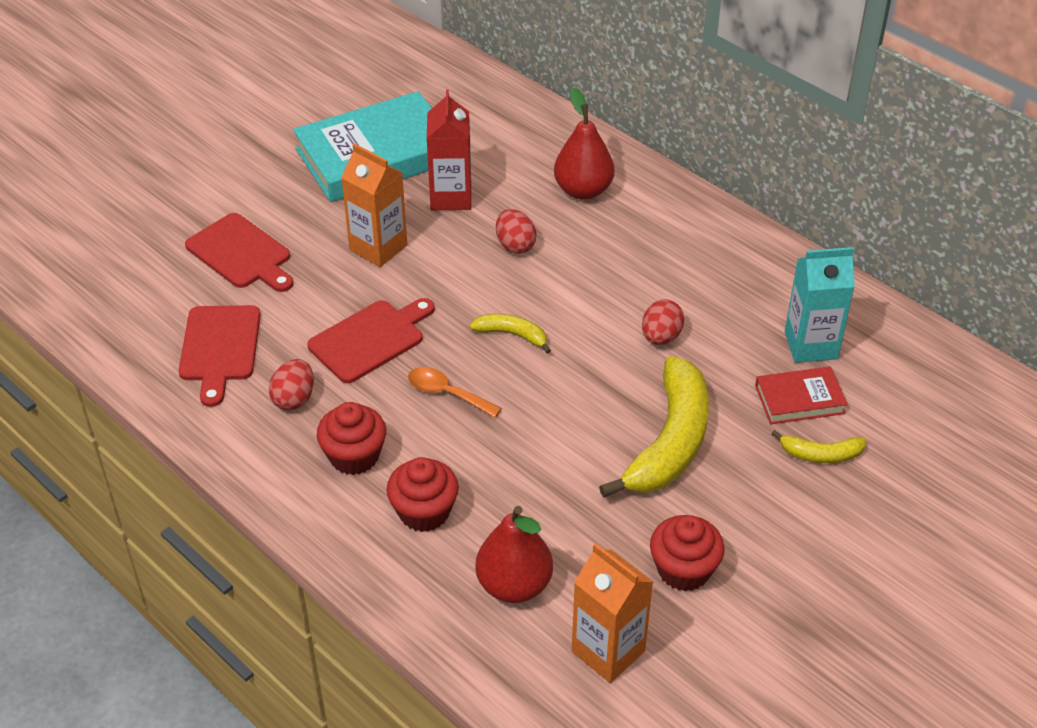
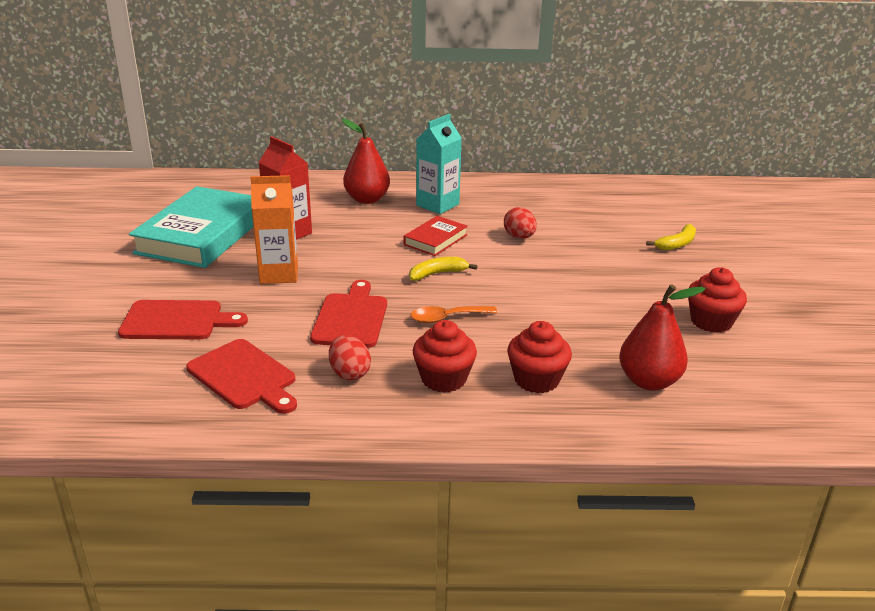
camera: 45 degrees left, 15 degrees down
(515, 245) = (368, 236): red egg -> none
(608, 651) = (748, 378): orange carton -> none
(669, 443) = (604, 275): yellow banana -> none
(799, 400) = (628, 229): red book -> red book (435, 240)
(811, 345) = (594, 208): turquoise carton -> turquoise carton (437, 205)

